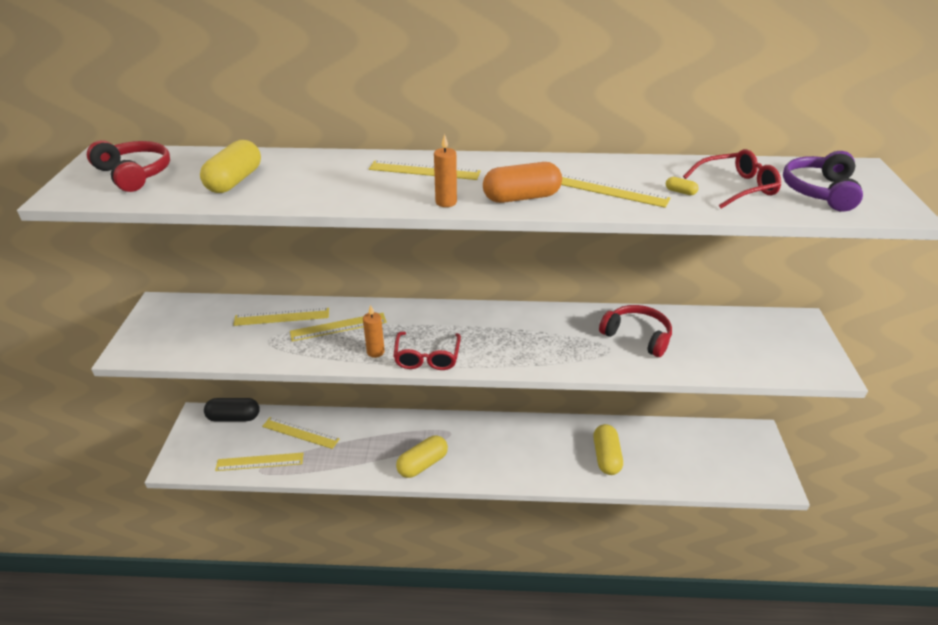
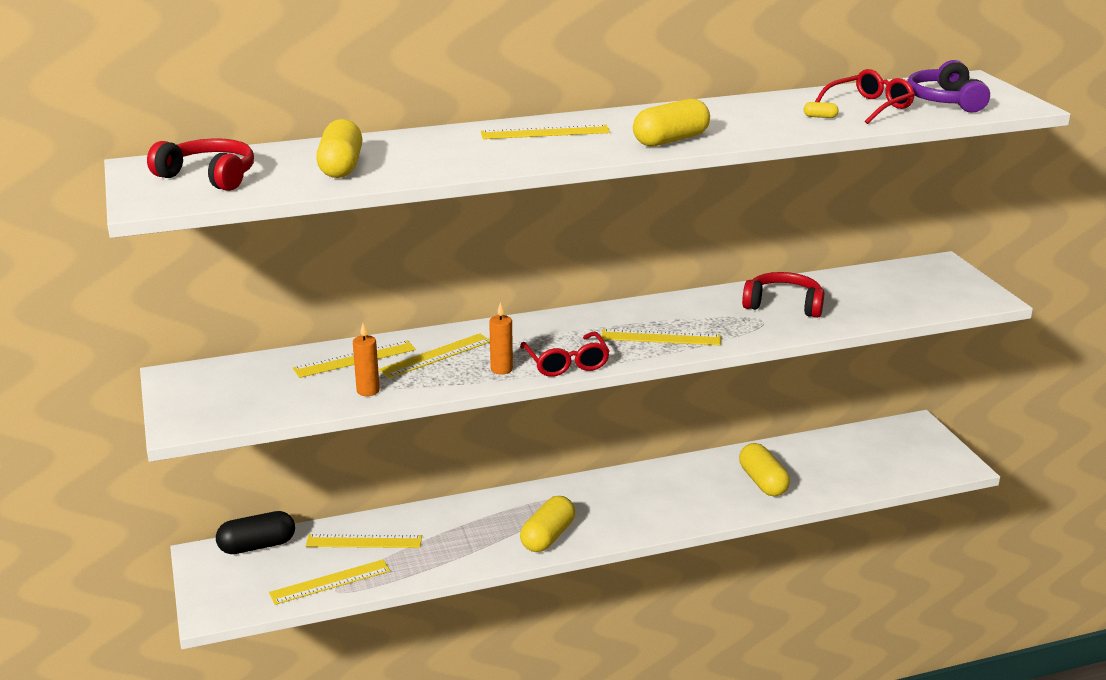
camera: 20 degrees left, 10 degrees down
(446, 202) = (598, 153): orange candle -> orange candle (368, 391)
(521, 197) = (671, 140): orange capsule -> yellow capsule
(609, 190) = (752, 124): yellow ruler -> yellow ruler (661, 337)

